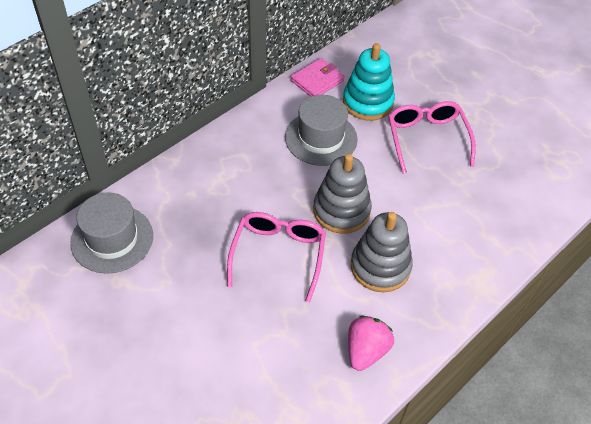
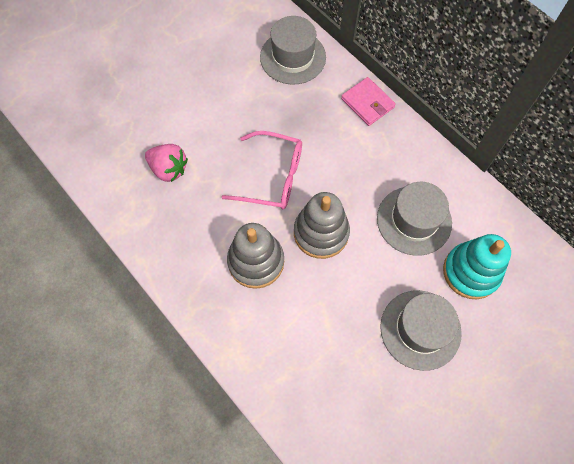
camera: 95 degrees right, 15 degrees up
(317, 81) = (499, 222): pink wallet -> pink wallet (367, 103)
(366, 350) = (172, 241): pink strawberry -> pink strawberry (169, 169)
(427, 139) = (420, 329): pink glasses -> grey hat

